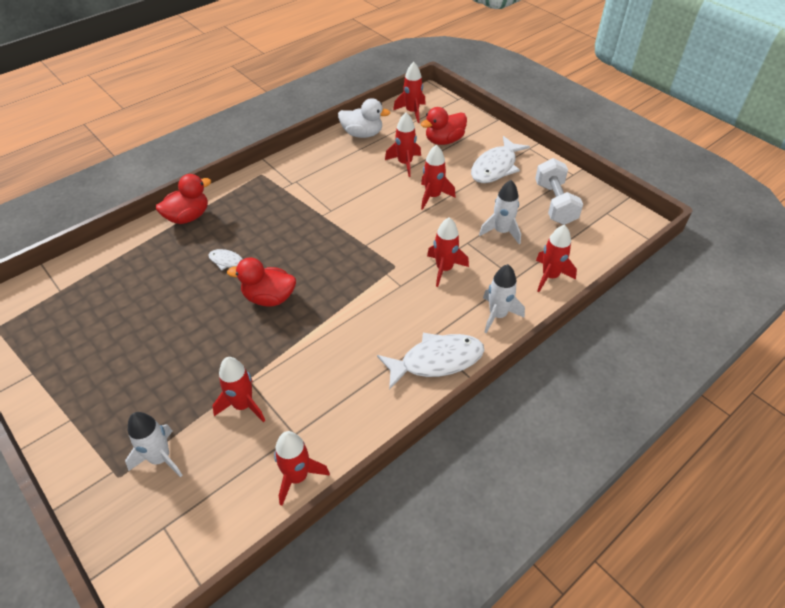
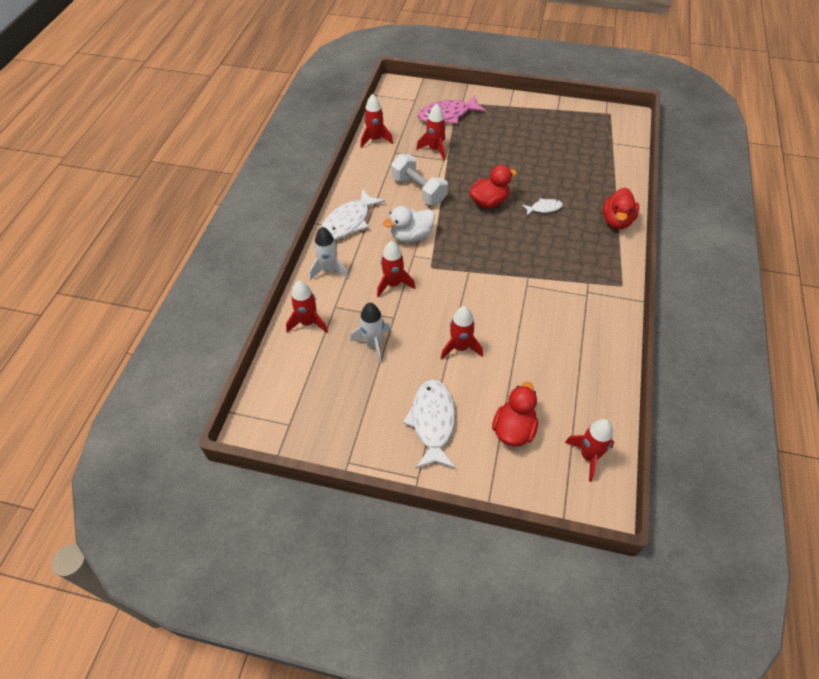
camera: 145 degrees right, 5 degrees up
(160, 458) = (447, 115): white rocket -> pink fish
(362, 134) = (599, 386): white duck -> white duck (411, 236)
(405, 163) = (520, 372): red rocket -> none
(555, 203) = (345, 406): white dumbbell -> white dumbbell (419, 190)

